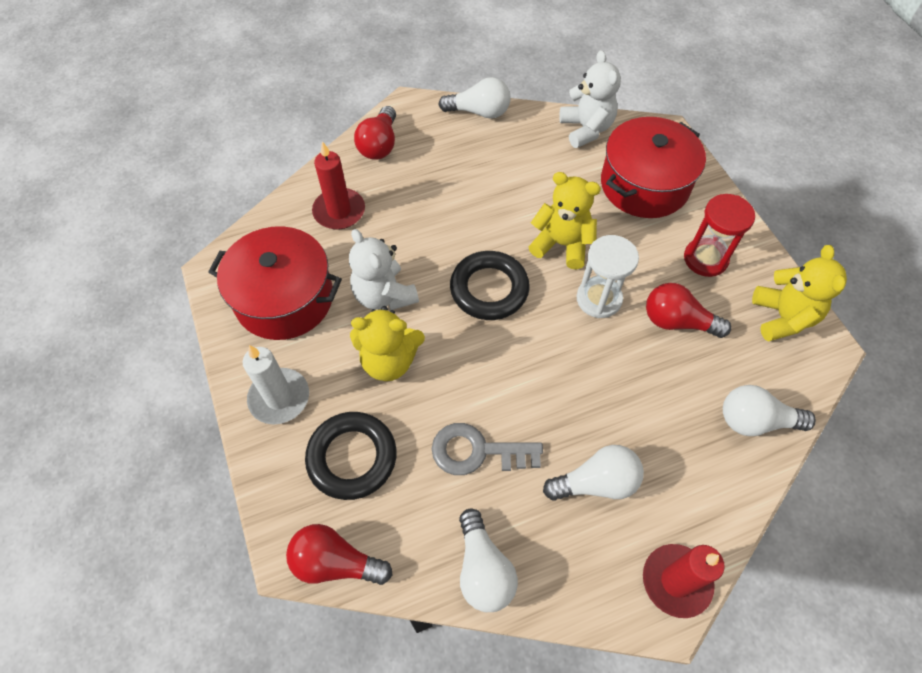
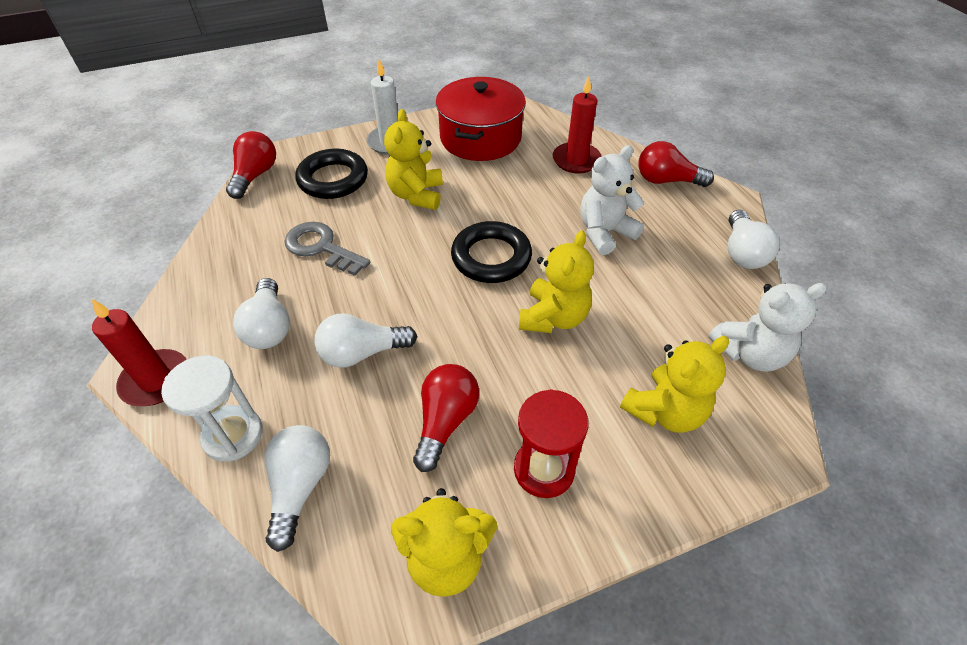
camera: 90 degrees right, 10 degrees down
(384, 295) = (484, 190): white teddy bear -> white teddy bear (604, 233)
(477, 451) = (321, 247): grey key -> grey key turned 60 degrees counterclockwise
(483, 569) = (220, 250): white light bulb -> white light bulb (362, 353)
(599, 299) = (479, 346): white hourglass -> white hourglass (233, 435)
(644, 185) = (665, 411): red pot -> yellow teddy bear

